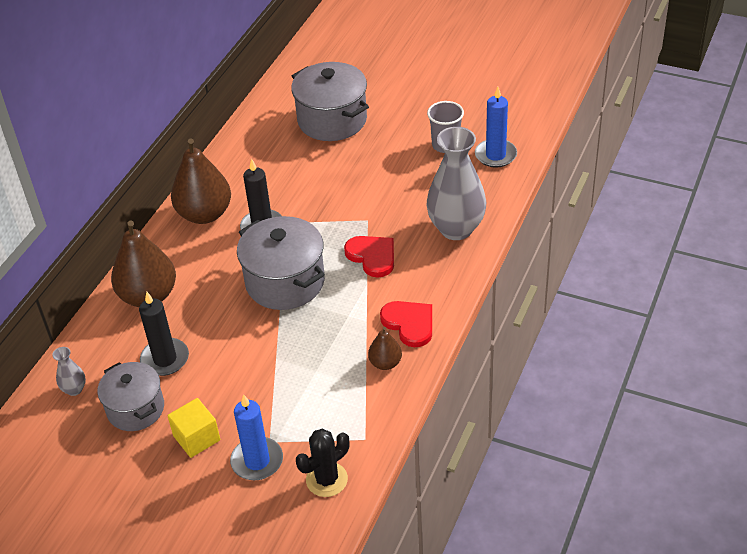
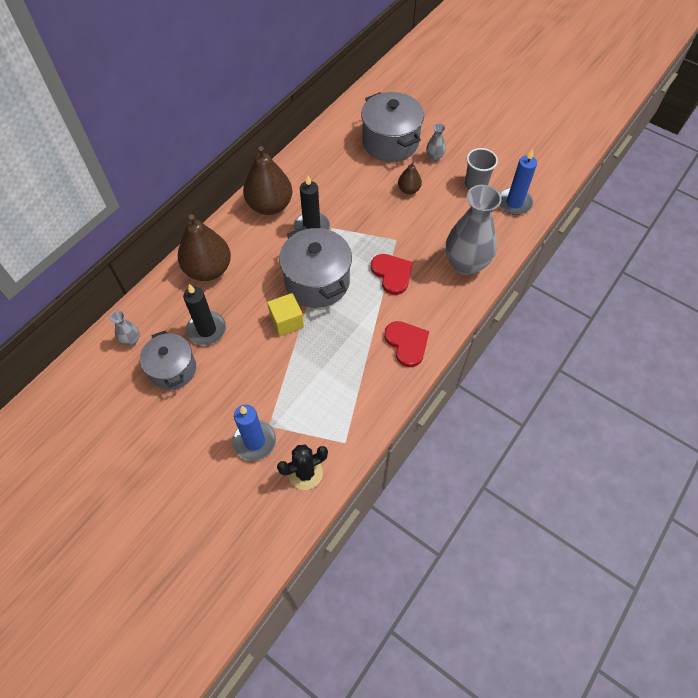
camera: 10 degrees right, 15 degrees up
(196, 438) = (213, 408): yellow cube -> yellow cube (287, 321)
(385, 363) = (378, 376): brown pear -> brown pear (408, 190)
(389, 126) = (434, 157): none -> grey vase

